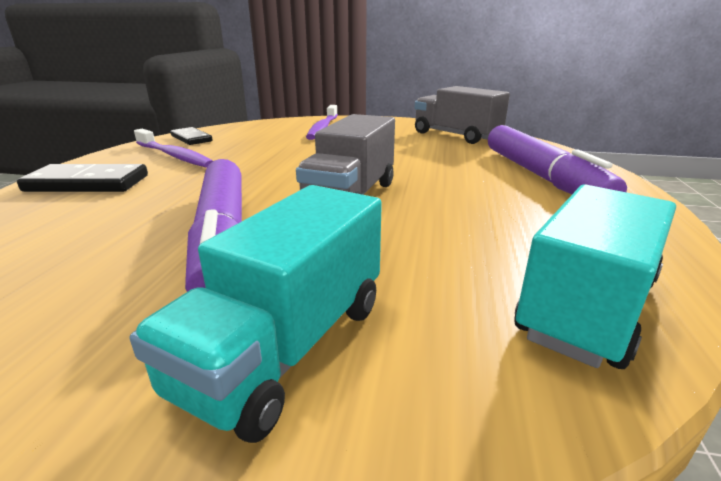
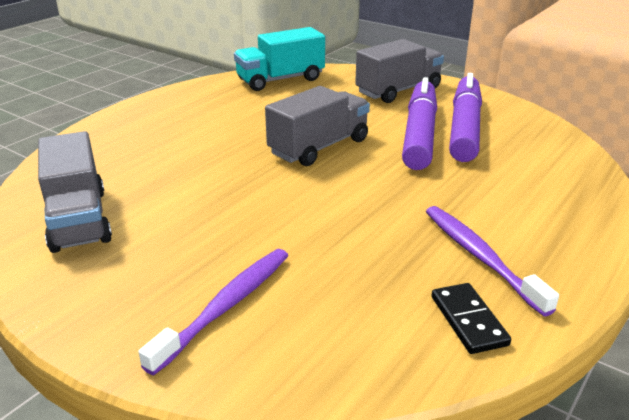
camera: 155 degrees left, 5 degrees up
(87, 183) = (554, 215): black domino -> none
(286, 346) = (398, 90): turquoise truck -> grey truck
(541, 176) = (147, 135): purple marker -> purple marker (464, 128)

